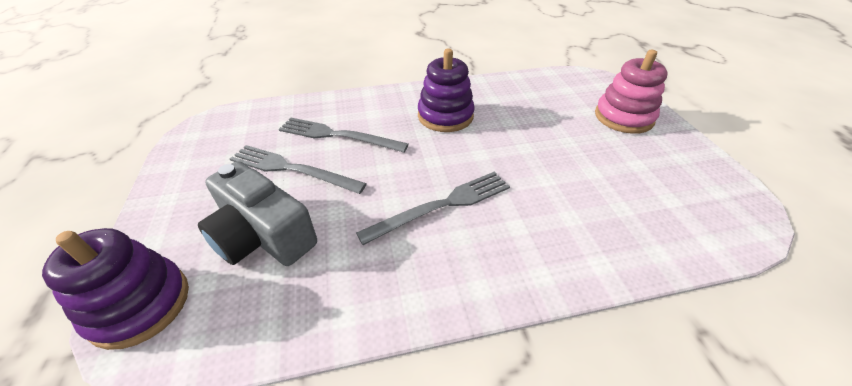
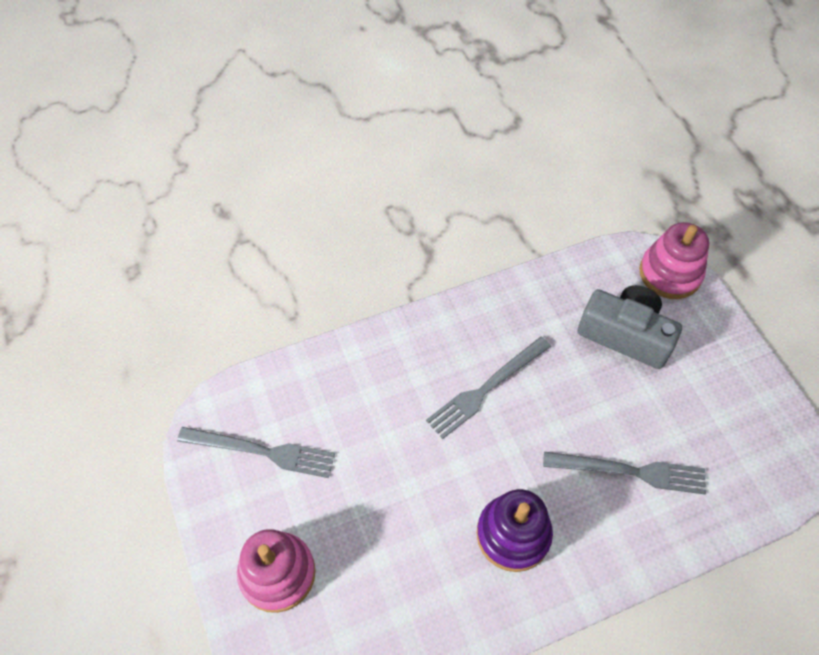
camera: 170 degrees right, 15 degrees up
(140, 305) = (670, 273): purple stacking toy -> pink stacking toy
(292, 169) = (648, 410): grey fork -> grey fork (262, 451)

